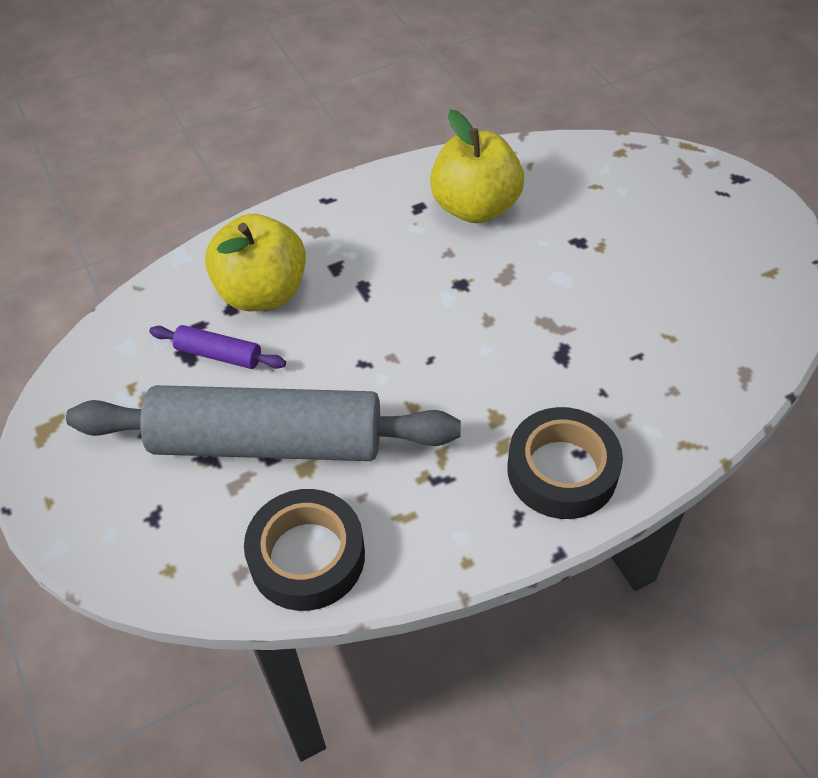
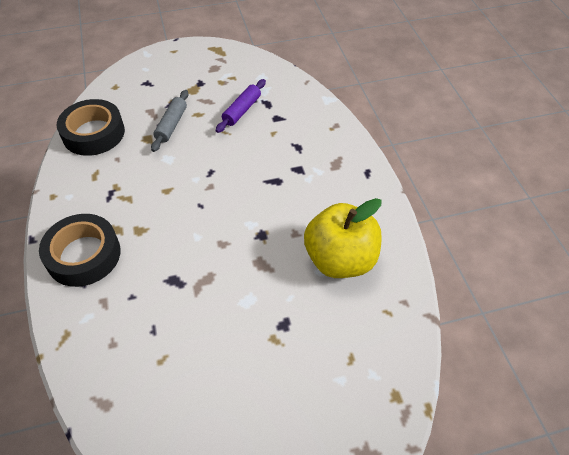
camera: 100 degrees right, 0 degrees up
(262, 293) = (285, 132): yellow apple -> none
(267, 441) = (171, 125): grey rolling pin -> grey rolling pin, size x0.41

